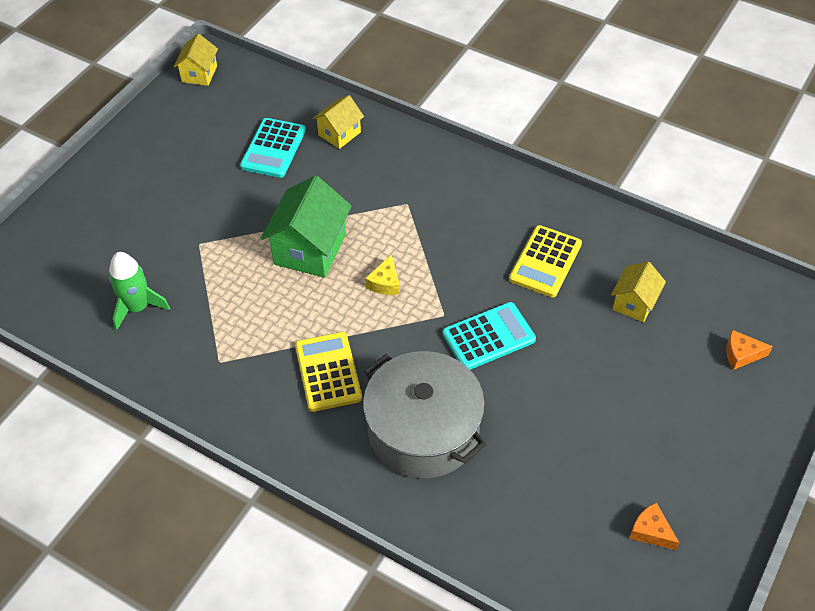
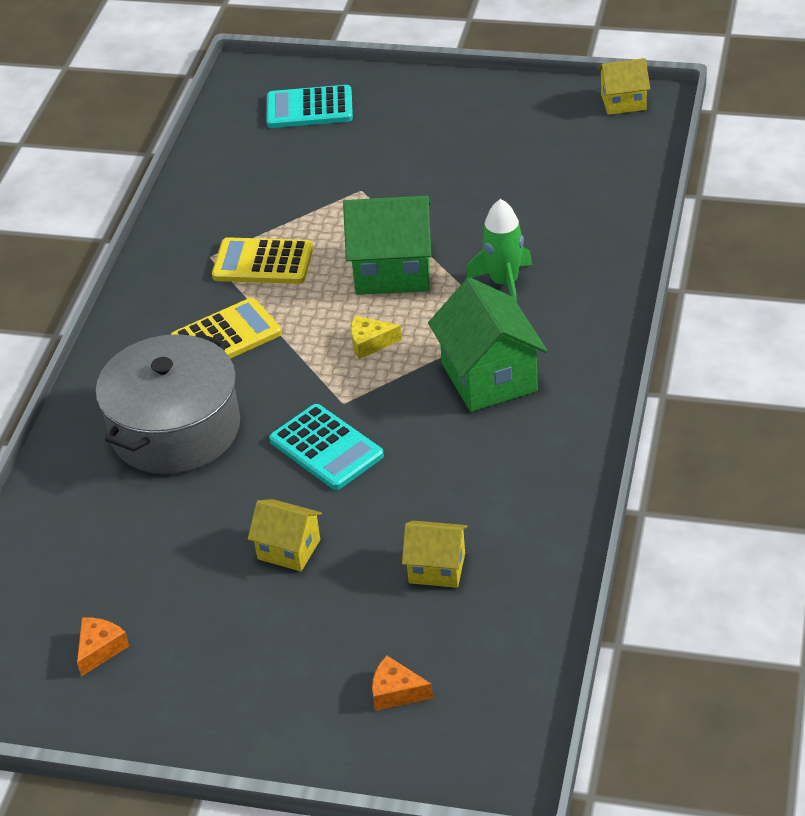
camera: 75 degrees right, 10 degrees down
(137, 307) = (256, 180): green rocket -> green rocket (504, 283)
(273, 148) = (534, 195): turquoise calculator -> turquoise calculator (309, 108)
(339, 133) = (590, 238): yellow house -> yellow house (289, 549)
(457, 226) = (489, 377): none -> green house
(545, 262) = (468, 469): yellow calculator -> yellow calculator (263, 262)
(741, 354) = (396, 692): orange cheese -> orange cheese turned 60 degrees counterclockwise

